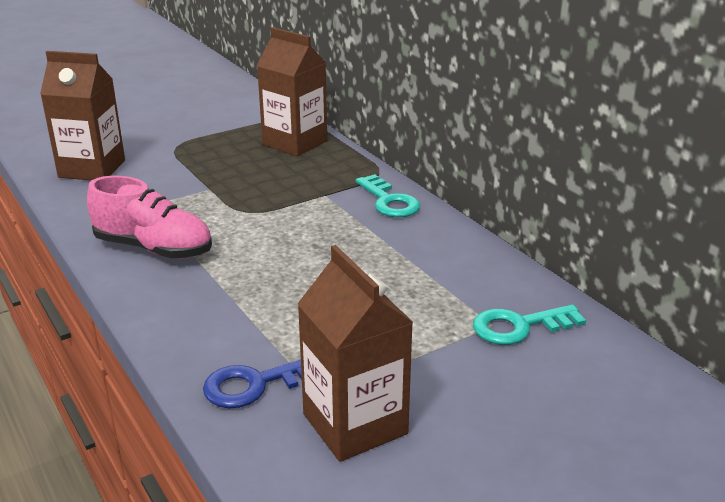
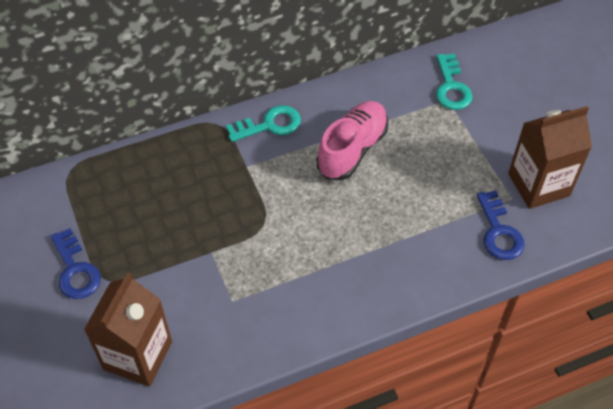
camera: 80 degrees left, 25 degrees up
(154, 248) = (313, 294): pink shoe -> pink shoe (352, 149)
(186, 133) = (75, 270): none -> blue key
(295, 143) = (132, 178): brown carton -> none

